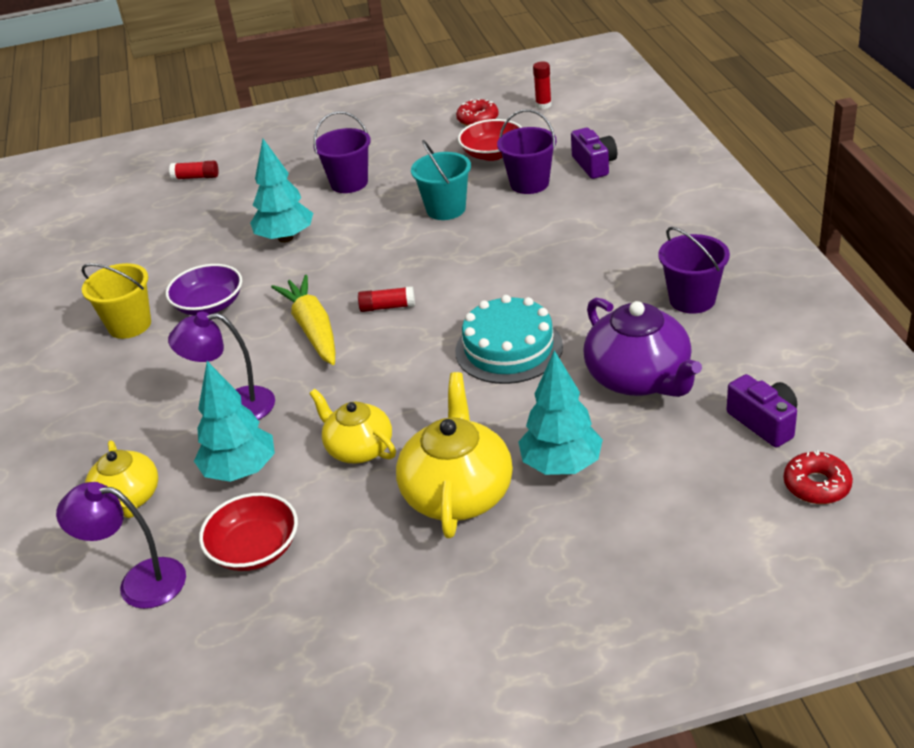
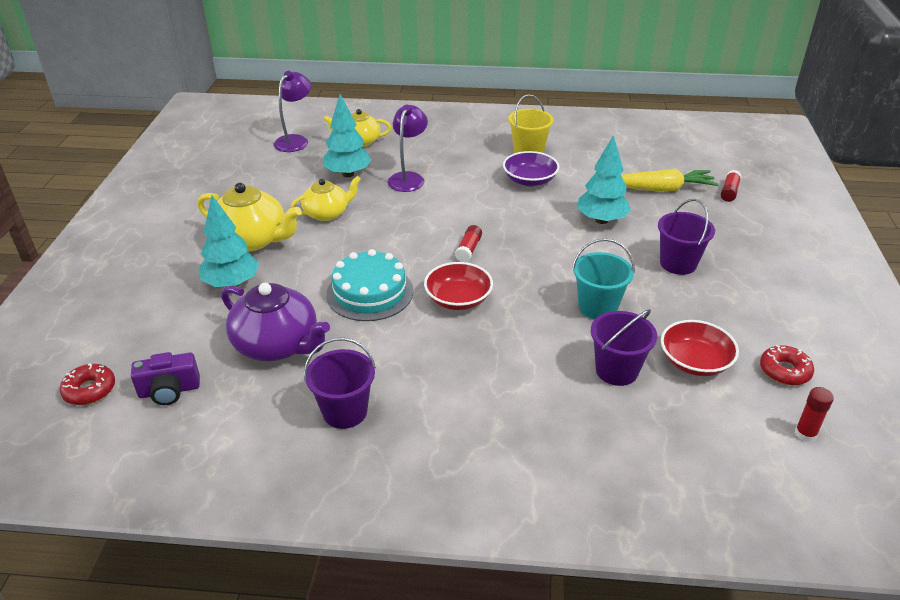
camera: 105 degrees right, 0 degrees up
(254, 549) = (282, 172): red bowl -> red bowl (458, 299)
(313, 329) = (467, 215): yellow carrot -> yellow carrot (661, 189)
(594, 165) = (632, 429): purple camera -> none
(639, 378) = (277, 345): purple teapot -> purple teapot turned 135 degrees counterclockwise

